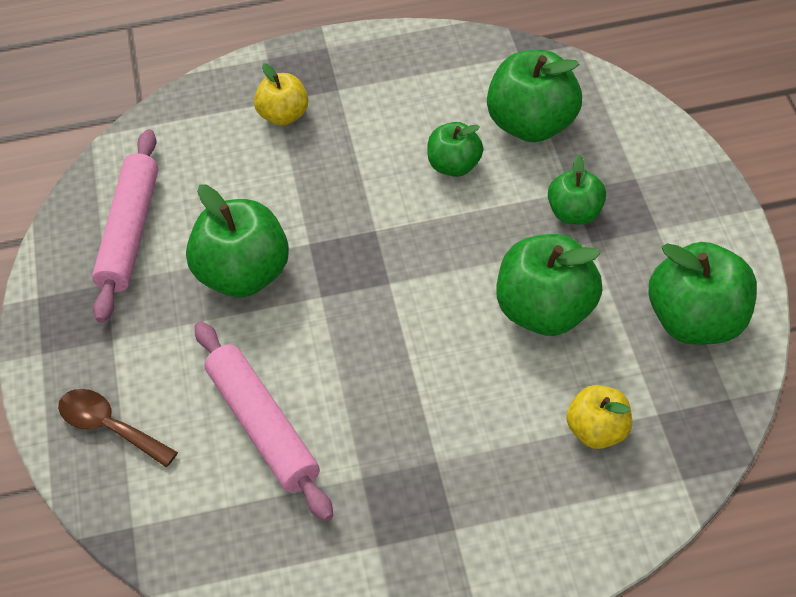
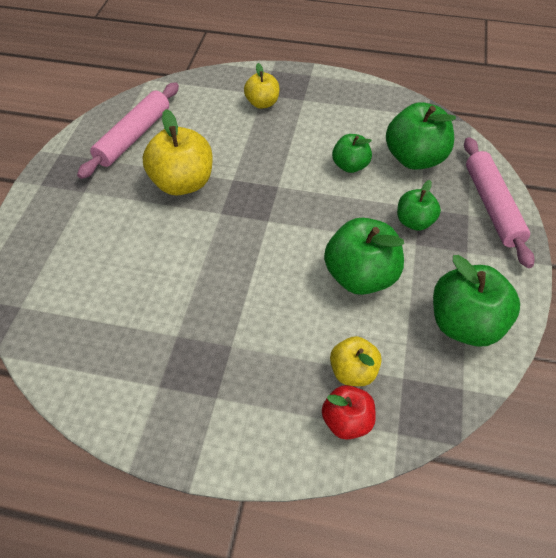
camera: 20 degrees right, 0 degrees up
(109, 427) = (48, 241): brown spoon -> none
(243, 274) = (182, 183): green apple -> yellow apple
(262, 427) = (136, 278): pink rolling pin -> pink rolling pin (492, 206)
(620, 490) = (347, 421): none -> red apple

